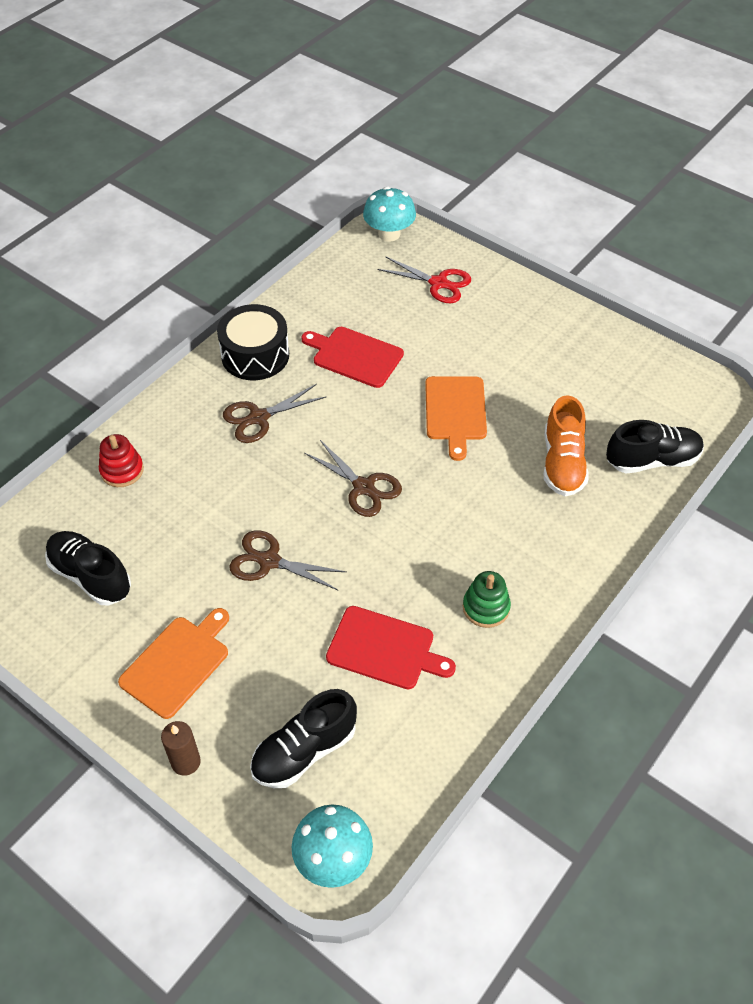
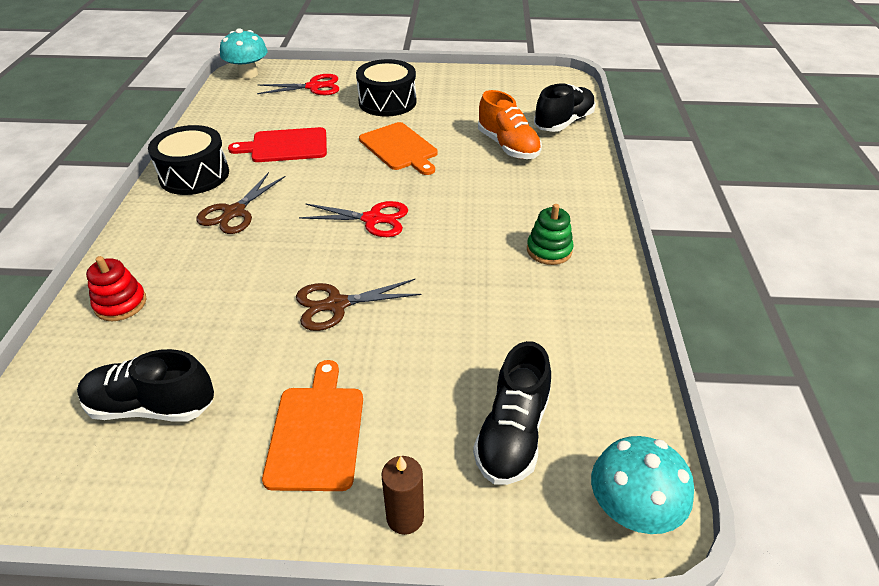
camera: 35 degrees left, 10 degrees down
(363, 487) = (373, 219): brown scissors -> red scissors
(384, 649) = (501, 317): red cutting board -> none
(494, 340) = (387, 102): none -> black drum

